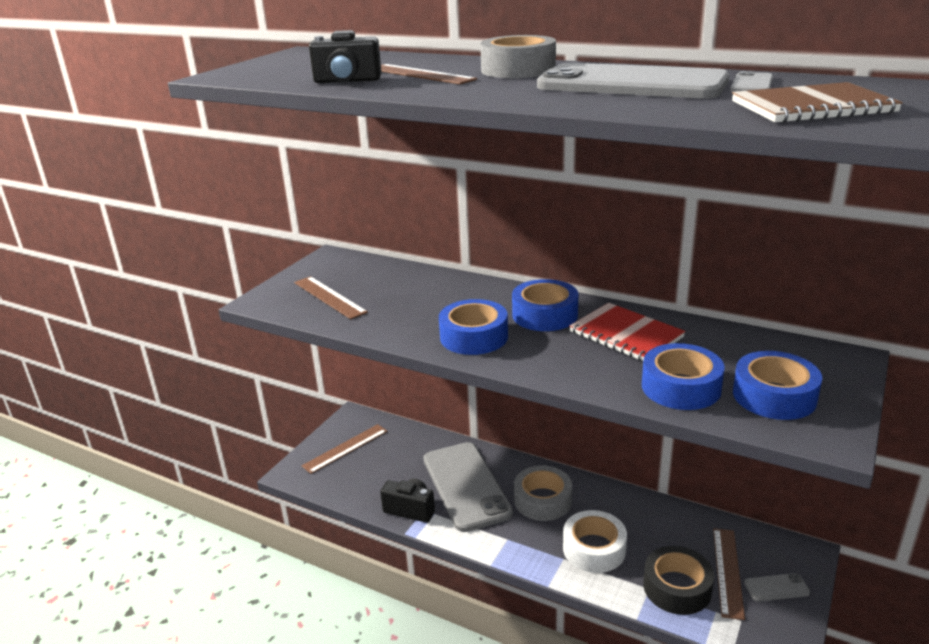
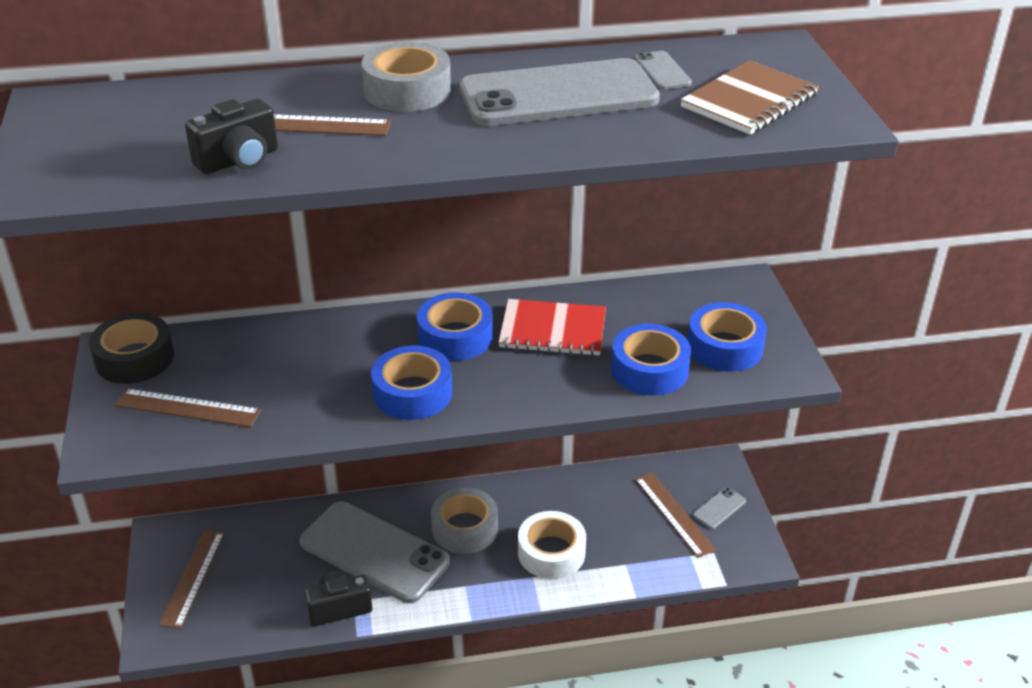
camera: 40 degrees left, 10 degrees up
(677, 588) = (646, 551): black tape -> black tape (134, 358)

